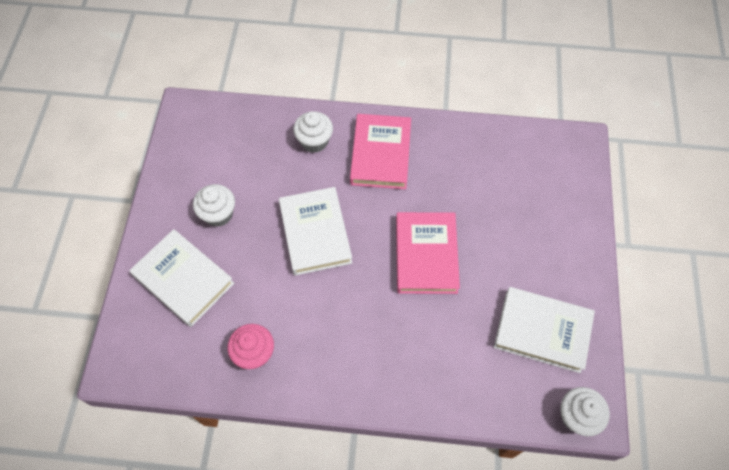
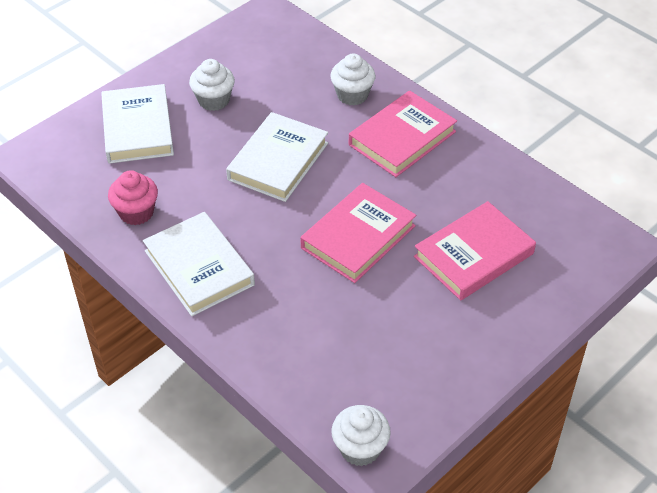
camera: 40 degrees right, 15 degrees down
(508, 214) = (473, 255): none -> pink book
(542, 331) = (402, 363): white book -> white book (199, 268)

